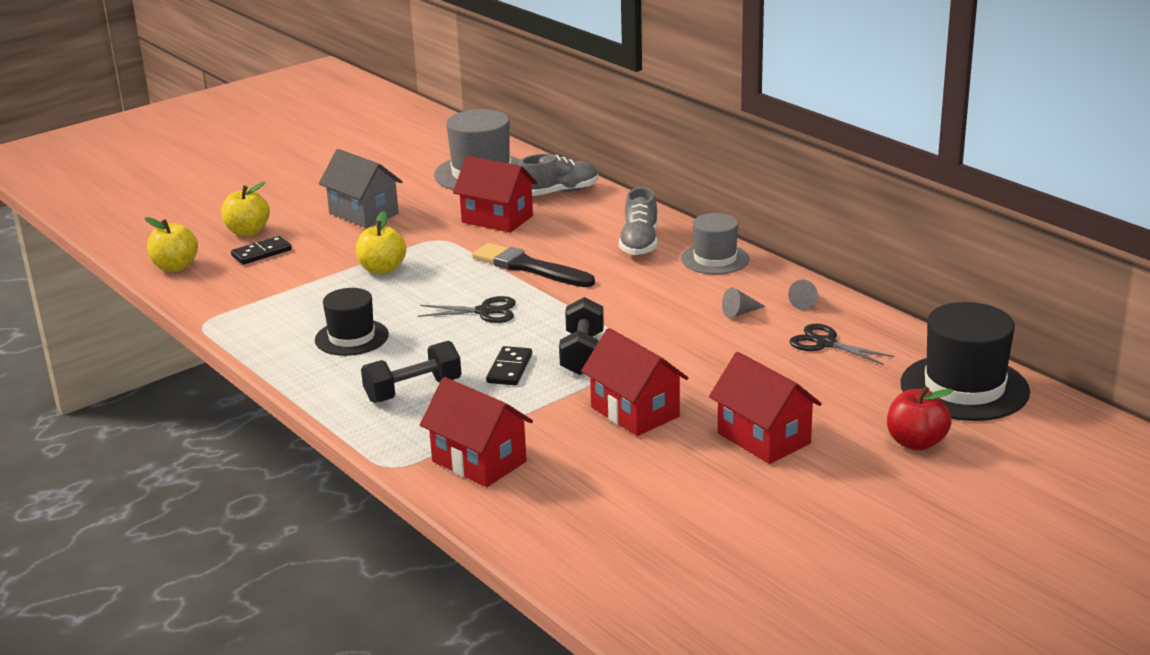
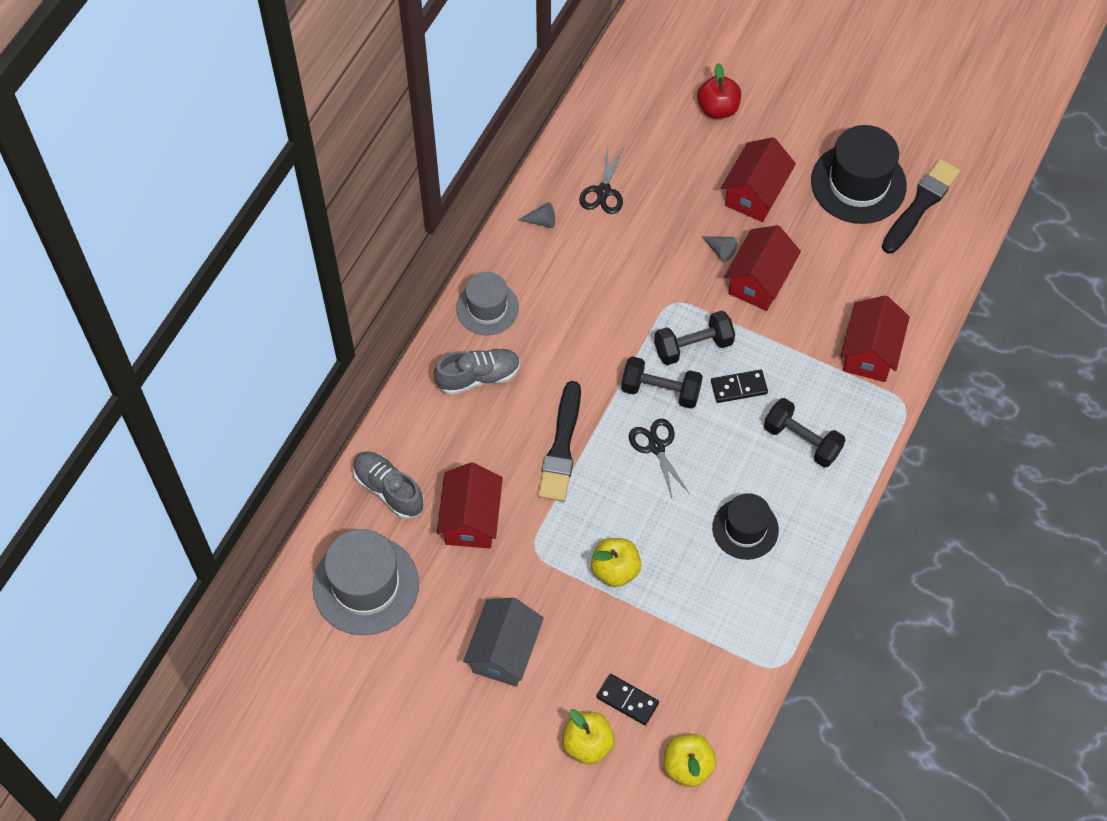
camera: 115 degrees left, 35 degrees up
(545, 326) = (660, 390): none -> black dumbbell
(665, 563) = (920, 205): none -> black brush
(740, 313) = (578, 261): grey cone -> grey cone (720, 250)
(964, 388) = (631, 95): black hat -> black hat (858, 183)

